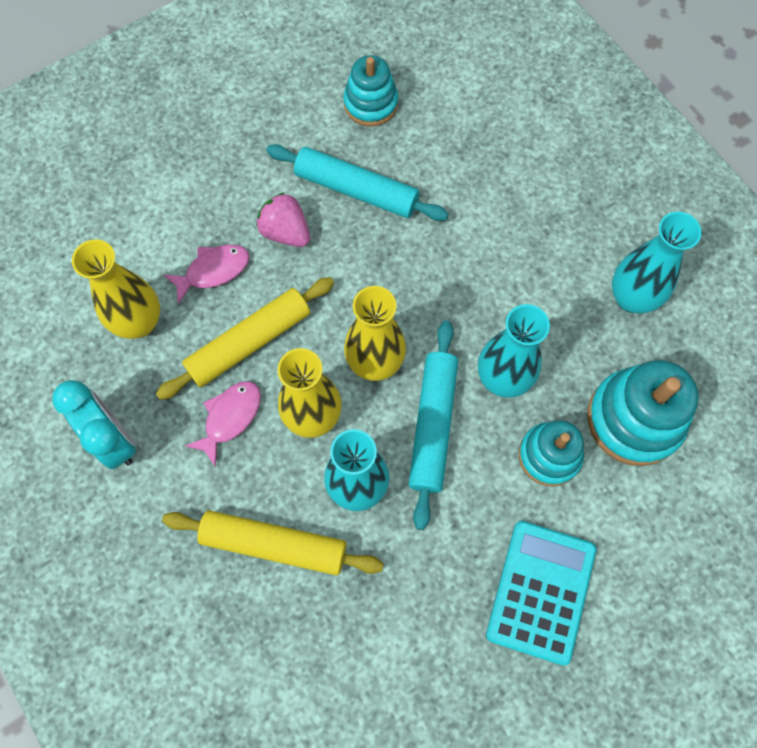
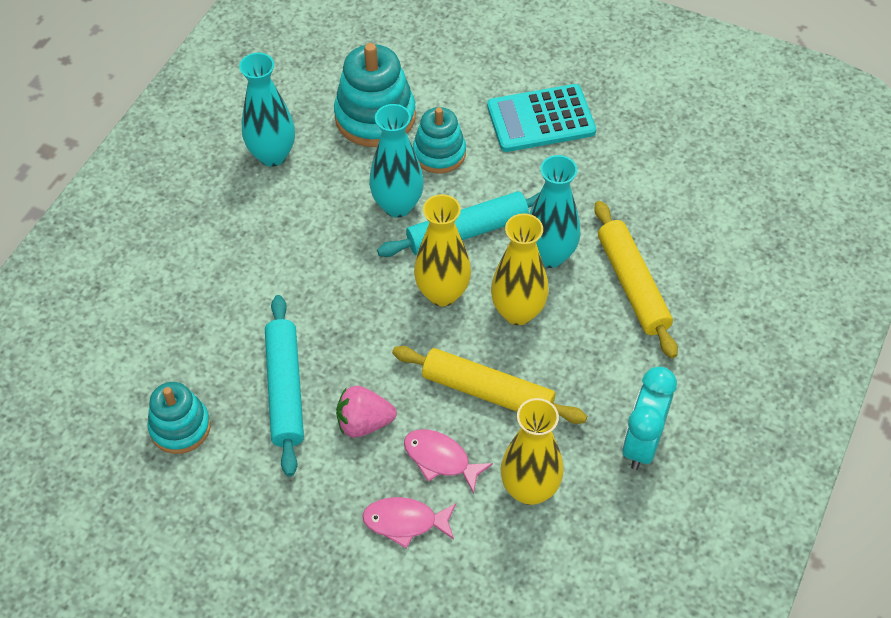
camera: 120 degrees left, 15 degrees down
(230, 418) = (561, 368): pink fish -> pink fish (405, 522)
(285, 232) = (364, 423): pink strawberry -> pink strawberry turned 75 degrees clockwise

